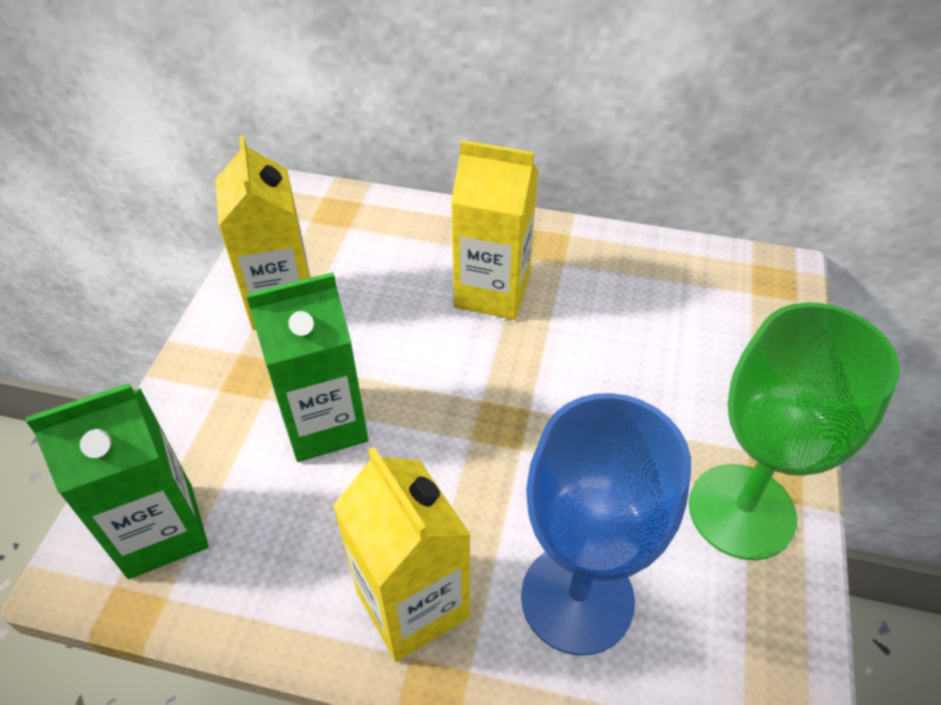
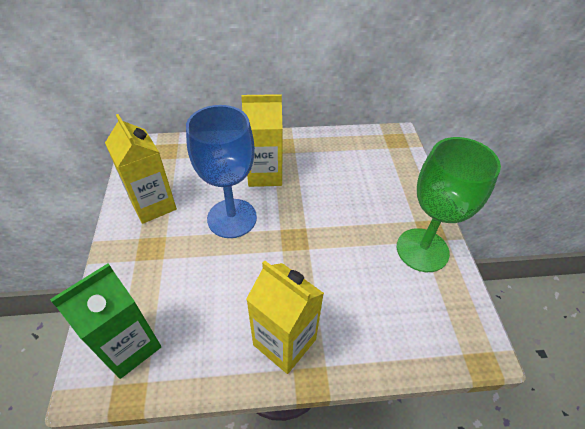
camera: 20 degrees left, 0 degrees up
(324, 424) = (202, 263): green carton -> none
(577, 598) = (364, 313): blue goblet -> blue goblet (232, 218)

